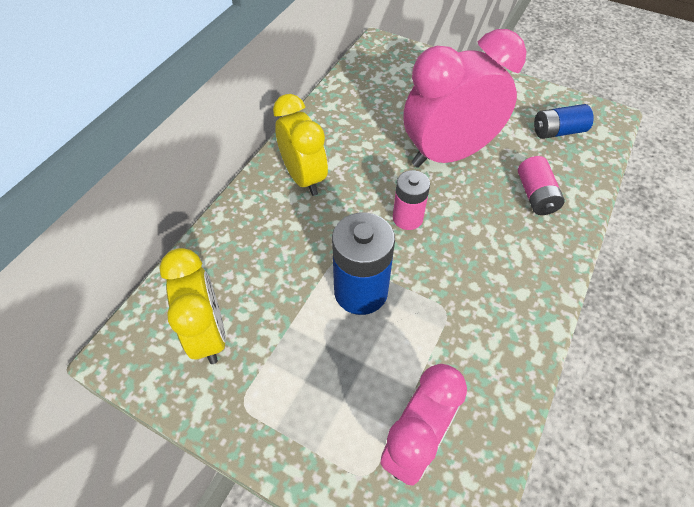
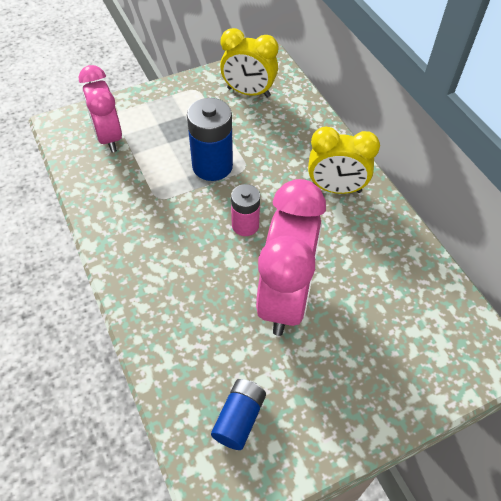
camera: 125 degrees right, 0 degrees up
(535, 195) = (189, 327): pink battery -> none

